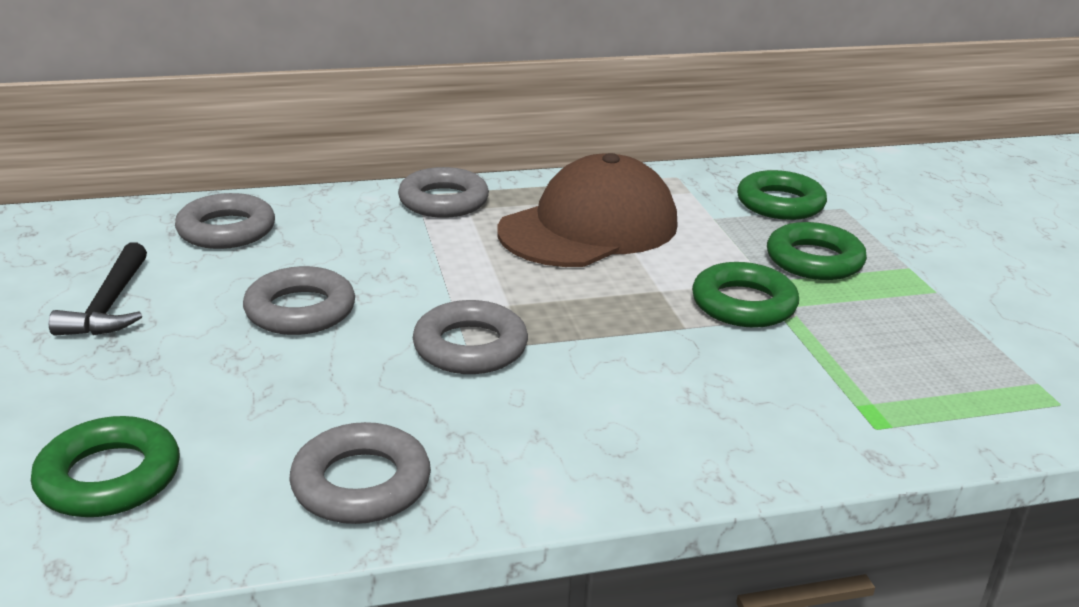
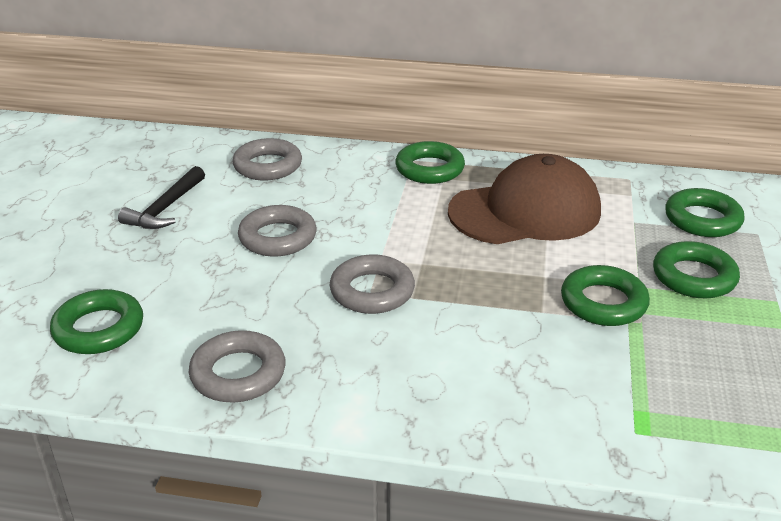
camera: 25 degrees right, 5 degrees up
(443, 201) = (429, 169): grey ring -> green ring

